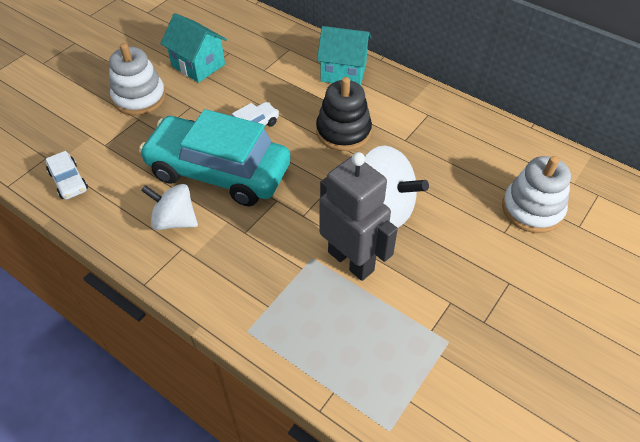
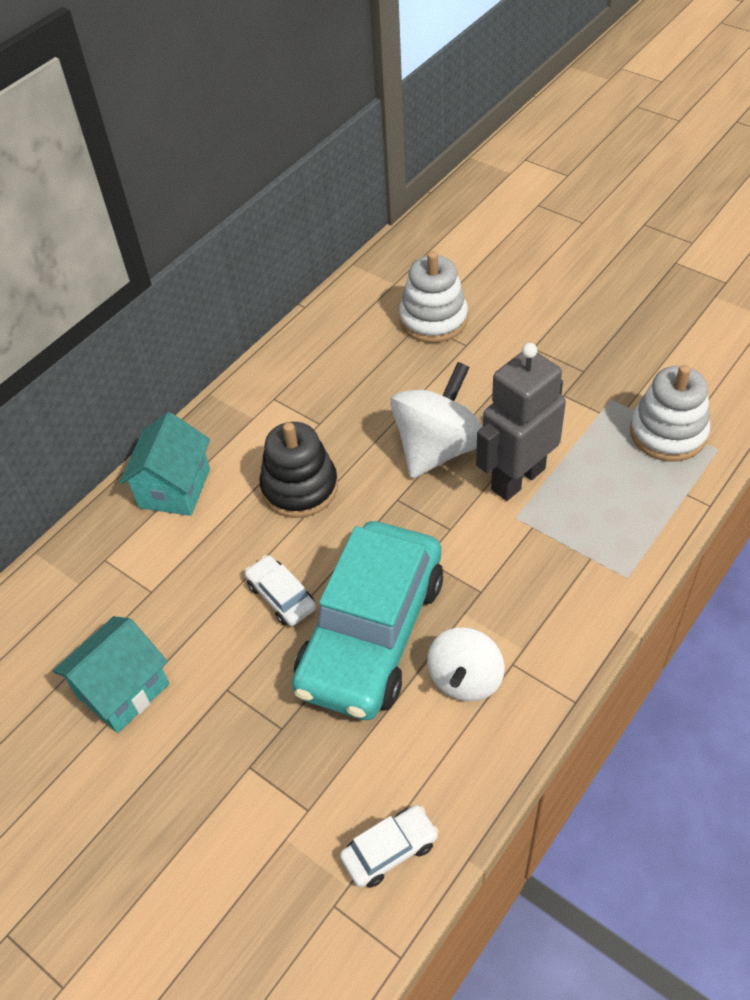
camera: 85 degrees left, 0 degrees up
(139, 98) = (195, 773): white stacking toy -> white stacking toy (668, 433)

